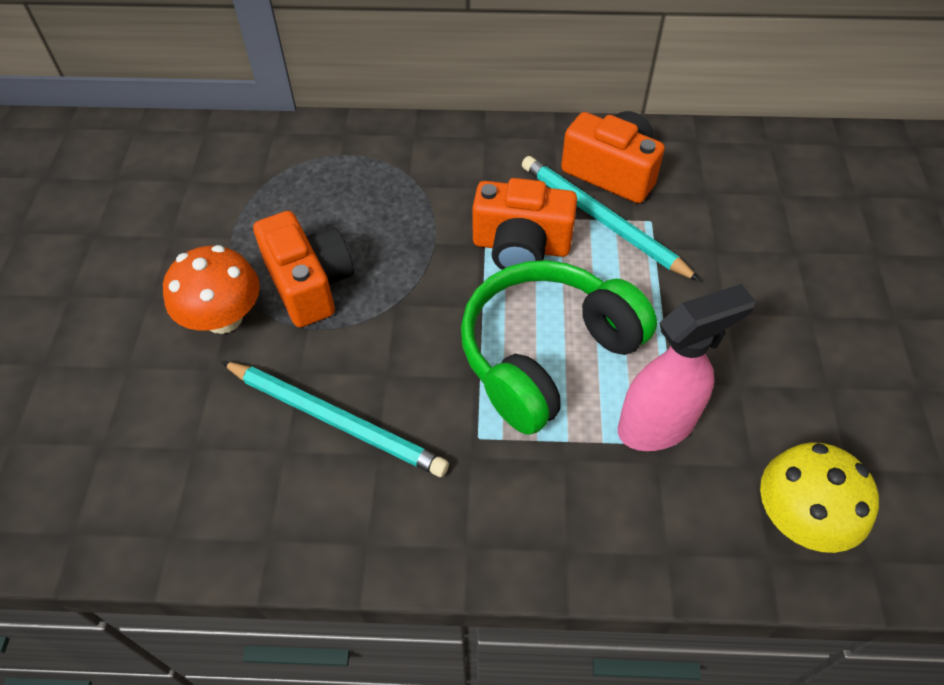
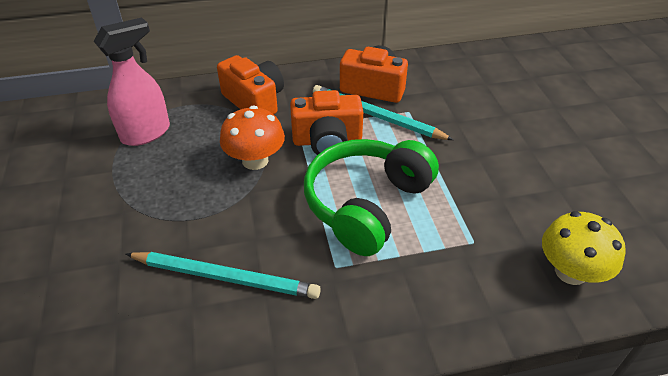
camera: 15 degrees left, 10 degrees down
(223, 318) = (119, 225): orange mushroom -> orange mushroom (255, 160)
(309, 284) = (180, 190): orange camera -> orange camera (254, 101)
(657, 425) = (457, 233): pink spray bottle -> pink spray bottle (146, 133)

